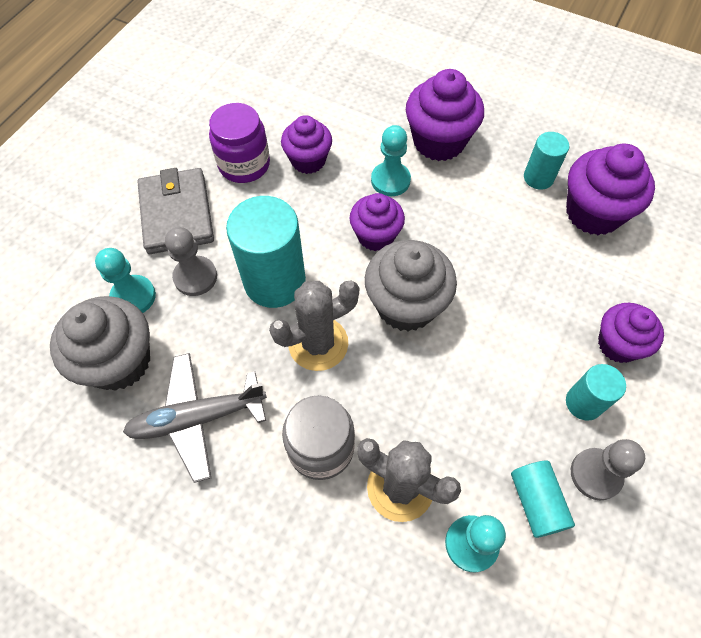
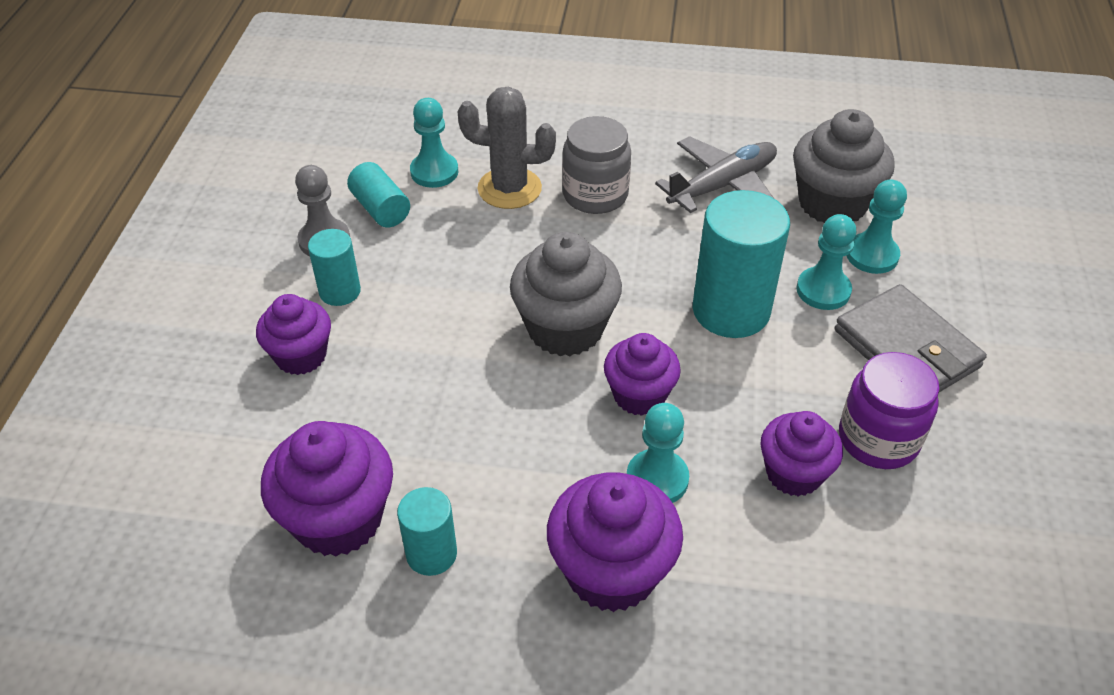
camera: 160 degrees right, 15 degrees down
(195, 277) = (823, 290): grey pawn -> turquoise pawn
(318, 343) = (644, 268): grey cactus -> none

